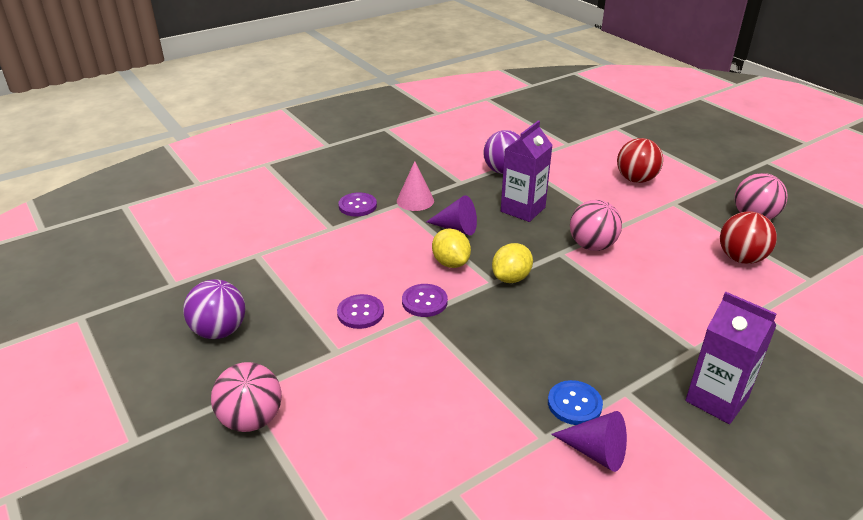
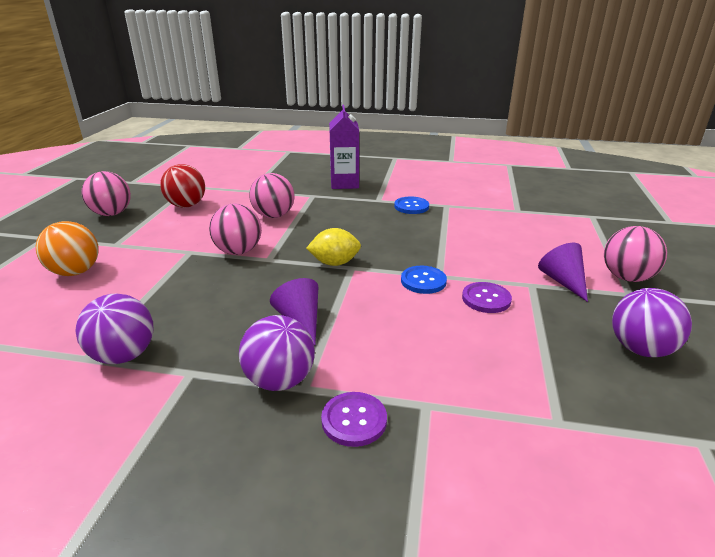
camera: 135 degrees left, 5 degrees down
(415, 200) = (280, 380): pink cone -> purple ball
(424, 301) = (423, 281): purple button -> blue button
(451, 263) = (358, 295): yellow lemon -> none
(523, 209) = (213, 303): purple carton -> none
(596, 452) = (429, 194): purple cone -> purple cone (563, 281)
(636, 179) = (75, 272): red ball -> orange ball
(655, 294) = (274, 216): none -> pink ball

